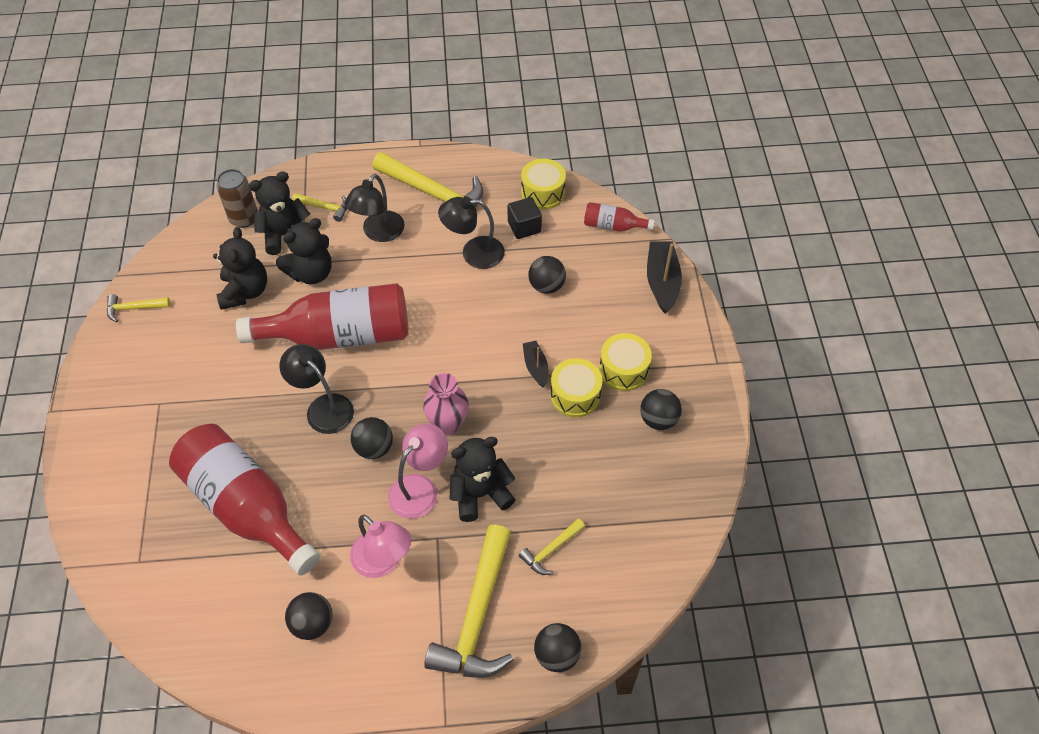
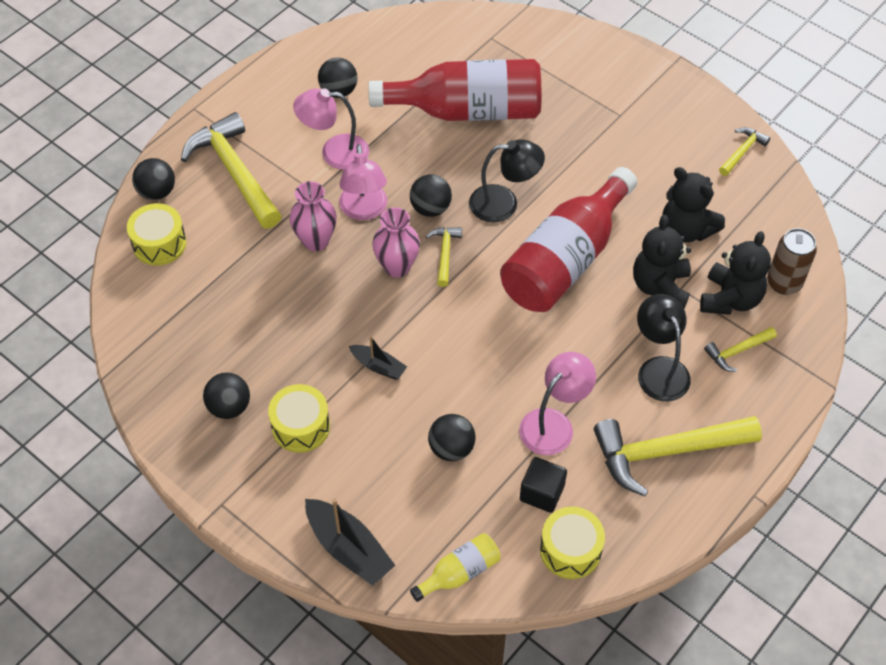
camera: 135 degrees right, 0 degrees up
(473, 253) = (554, 424): black lamp -> pink lamp
(480, 494) = (316, 241): black teddy bear -> pink vase
(551, 550) = (223, 246): yellow hammer -> yellow hammer (444, 254)
(575, 395) = (320, 370): yellow drum -> yellow drum (159, 243)
(613, 226) = (459, 573): red bottle -> yellow bottle

